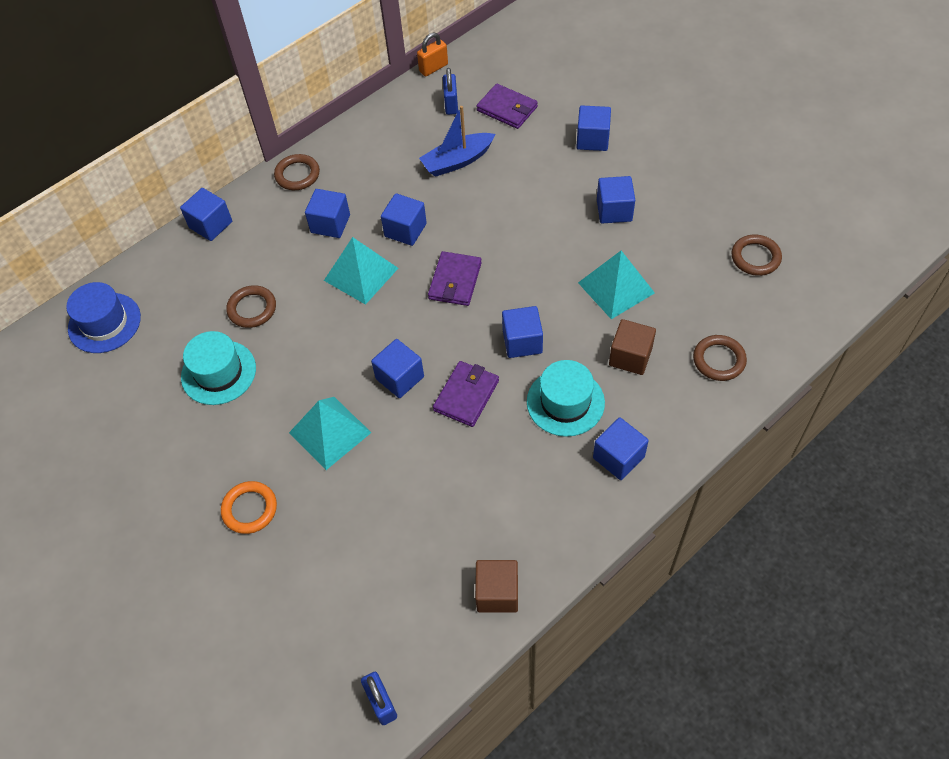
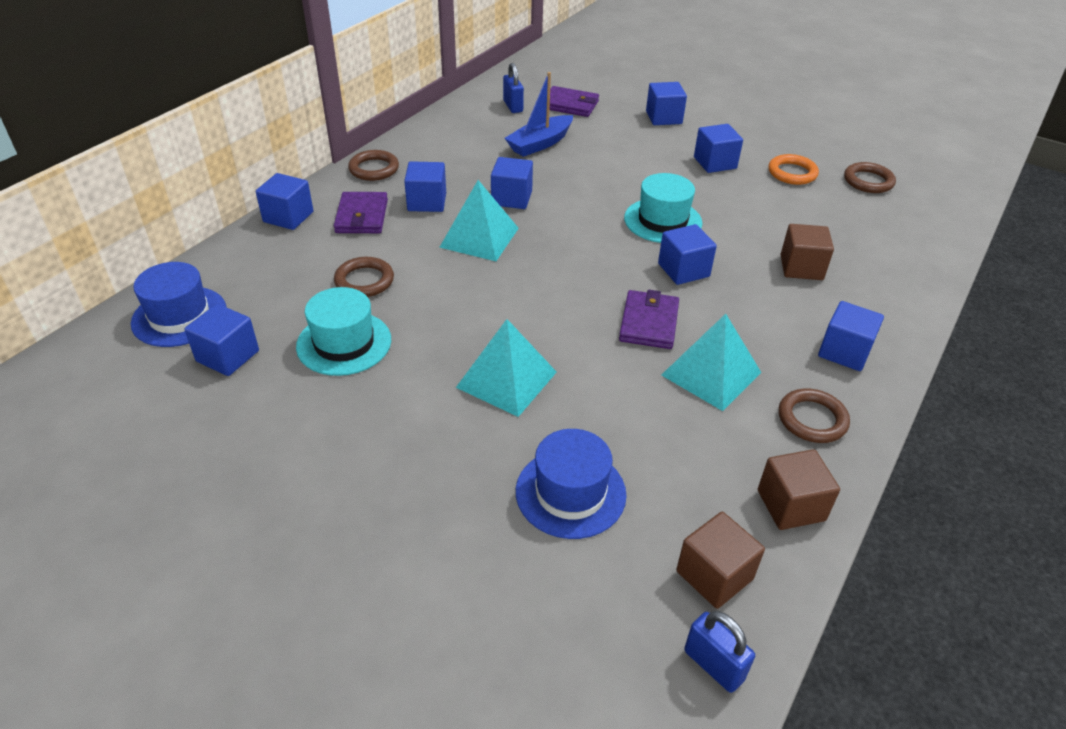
camera: 20 degrees left, 15 degrees down
(250, 509) = (436, 473): orange ring -> orange ring (792, 173)
(339, 546) = (570, 492): none -> blue hat
(400, 378) = (565, 318): blue cube -> blue cube (228, 356)
(413, 637) = (714, 575): none -> brown cube
(433, 68) = (483, 84): orange padlock -> none
(455, 281) = (585, 231): purple wallet -> purple wallet (361, 216)
(565, 402) = (759, 313): turquoise hat -> turquoise hat (663, 220)
(616, 287) = (752, 217): turquoise pyramid -> turquoise pyramid (711, 373)
(719, 360) = (889, 259): brown ring -> brown ring (812, 419)

